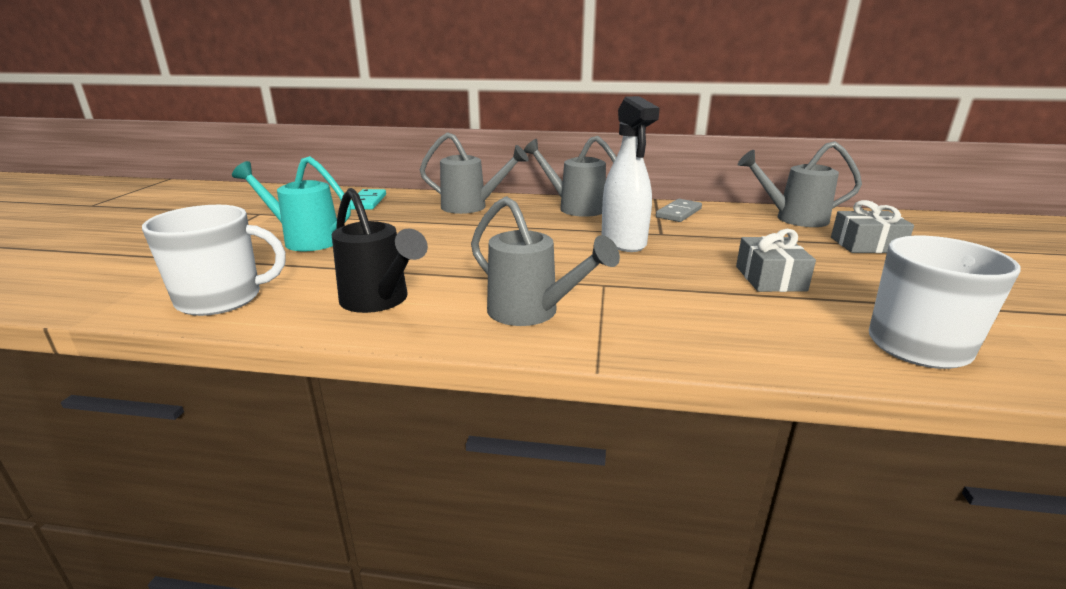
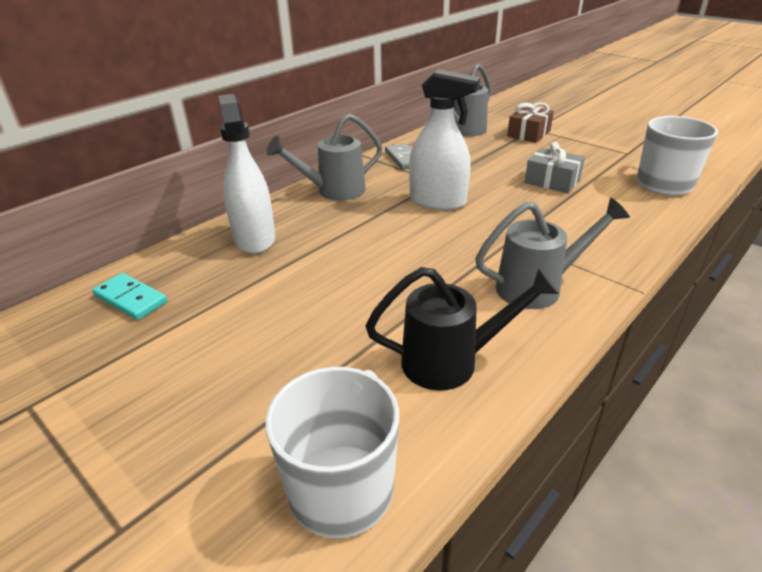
camera: 55 degrees left, 10 degrees up
(305, 240) = (210, 379): turquoise watering can -> none
(471, 207) = (254, 238): grey watering can -> white spray bottle
(866, 245) = (529, 133): grey gift -> brown gift

